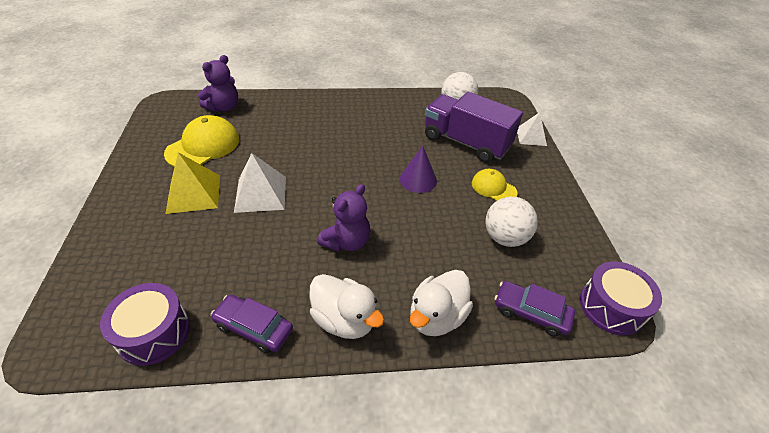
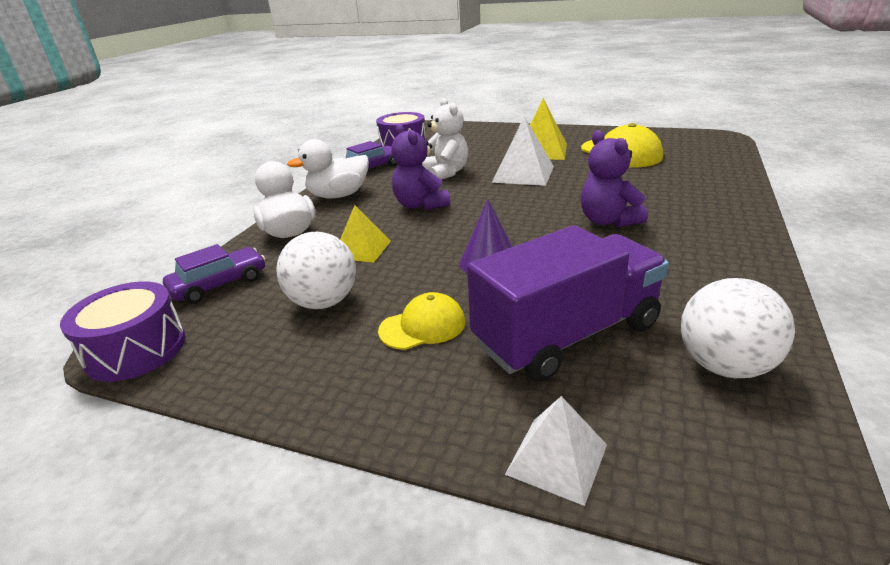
camera: 120 degrees right, 15 degrees down
(224, 107) = (708, 161): purple teddy bear -> purple teddy bear (608, 221)
(263, 249) = (446, 173): none -> white teddy bear
(436, 248) = (362, 249): none -> yellow pyramid

